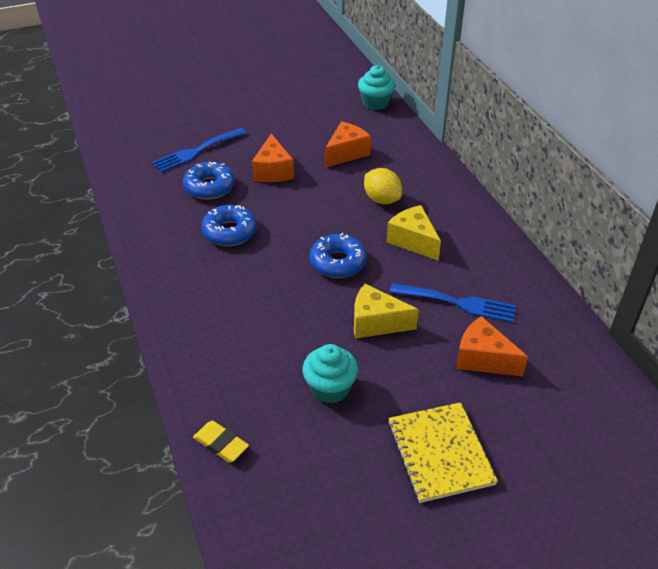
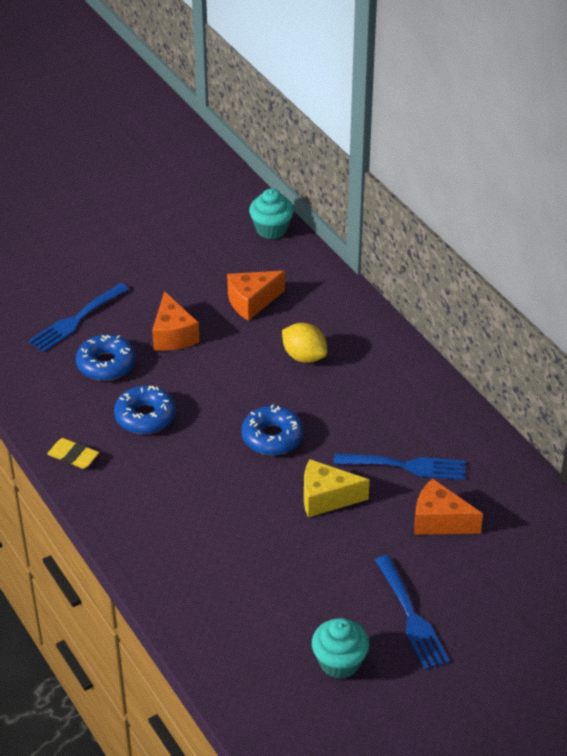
camera: 10 degrees left, 0 degrees up
(221, 444) = (201, 638): yellow eraser -> yellow eraser (73, 456)
(330, 388) = (294, 571): turquoise cupcake -> turquoise cupcake (339, 662)
(346, 153) = (252, 302): orange cheese -> orange cheese turned 150 degrees counterclockwise
(413, 241) = (347, 402): yellow cheese -> none
(440, 453) = (411, 617): yellow notebook -> blue fork

